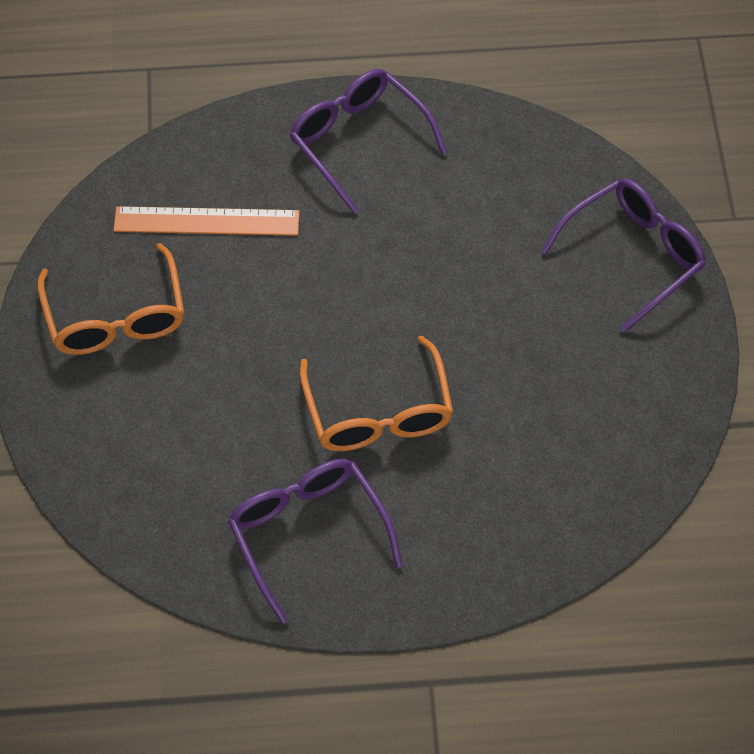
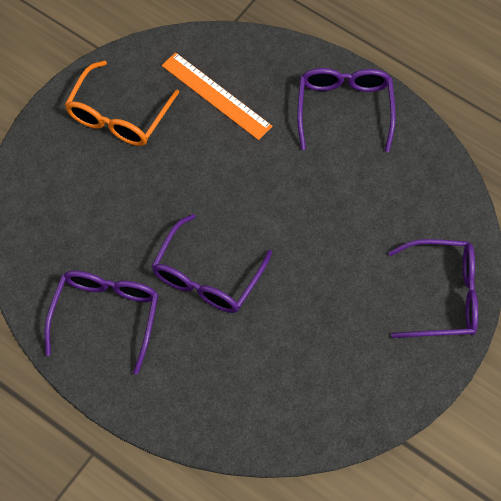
camera: 40 degrees right, 5 degrees up
(378, 412) = (207, 276): orange glasses -> purple glasses

